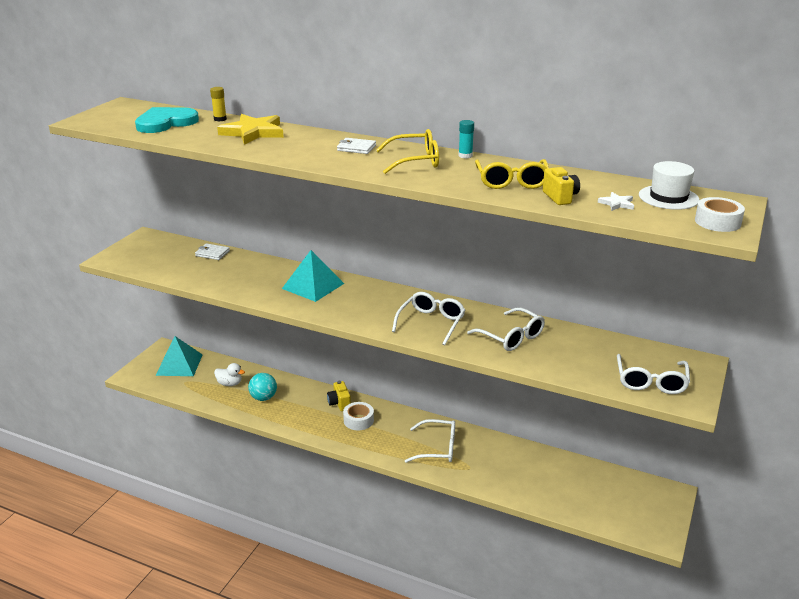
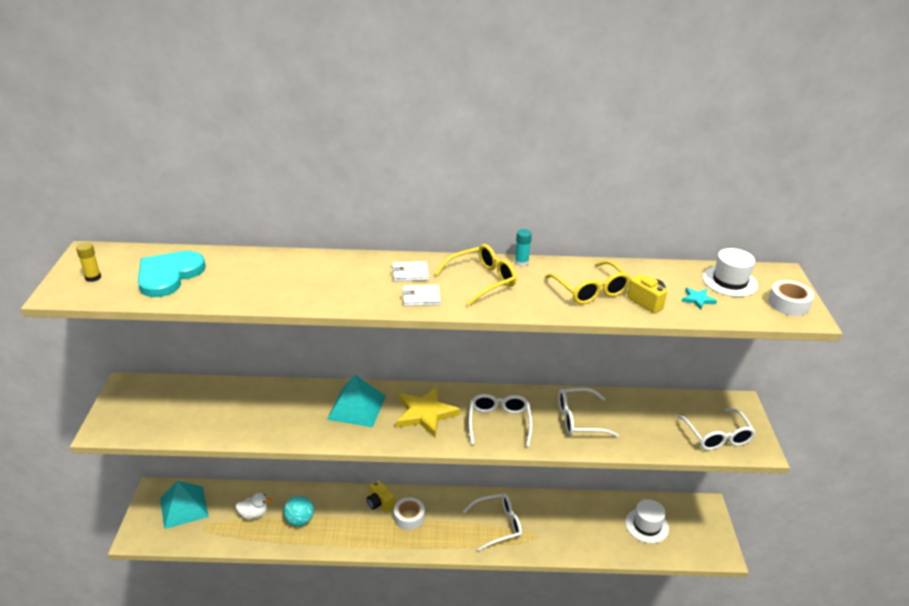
camera: 25 degrees left, 5 degrees up
(212, 253) = (220, 391): white wallet -> white wallet (421, 297)
(220, 119) = (228, 257): yellow glue stick -> yellow glue stick (93, 277)
(253, 132) = (283, 271): yellow star -> yellow star (425, 414)
(511, 337) = (579, 419): white glasses -> white glasses turned 150 degrees clockwise
(591, 490) = (647, 525): none -> white hat
(617, 204) = (697, 299): white star -> turquoise star

